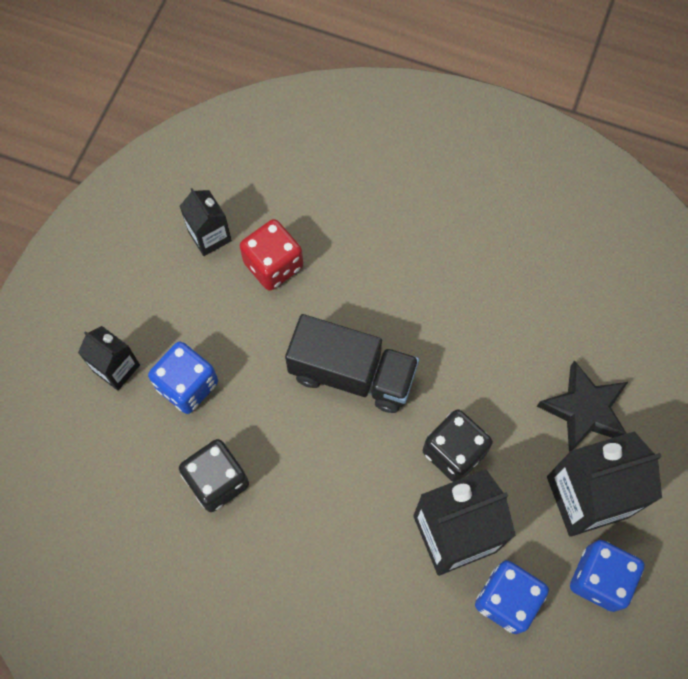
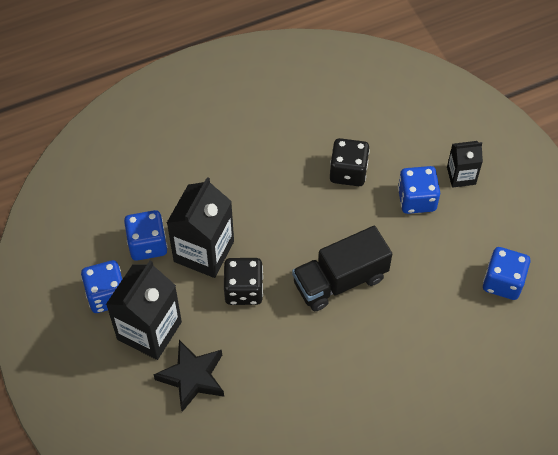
camera: 135 degrees right, 10 degrees down
(210, 236) = (503, 282): black carton -> blue dice
(273, 265) = (450, 299): red dice -> none

